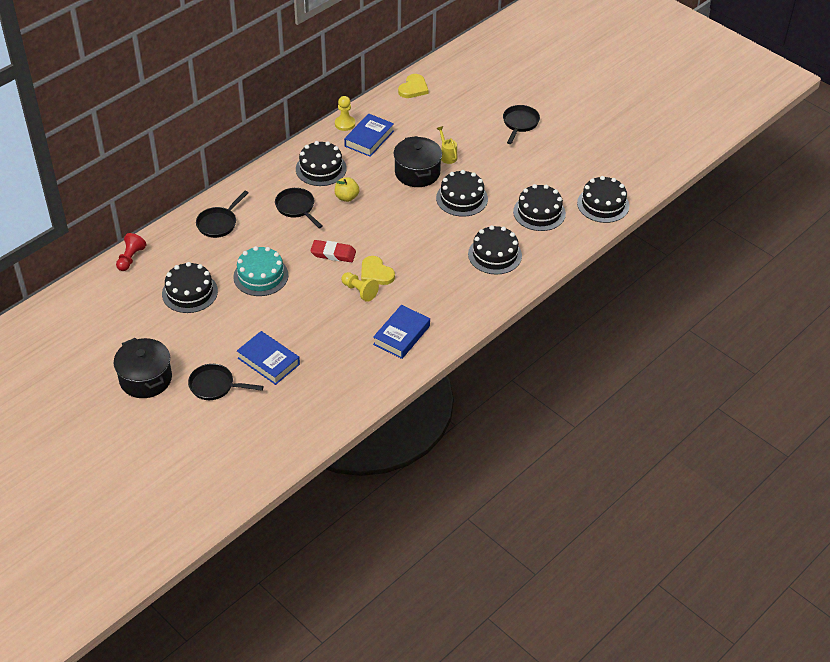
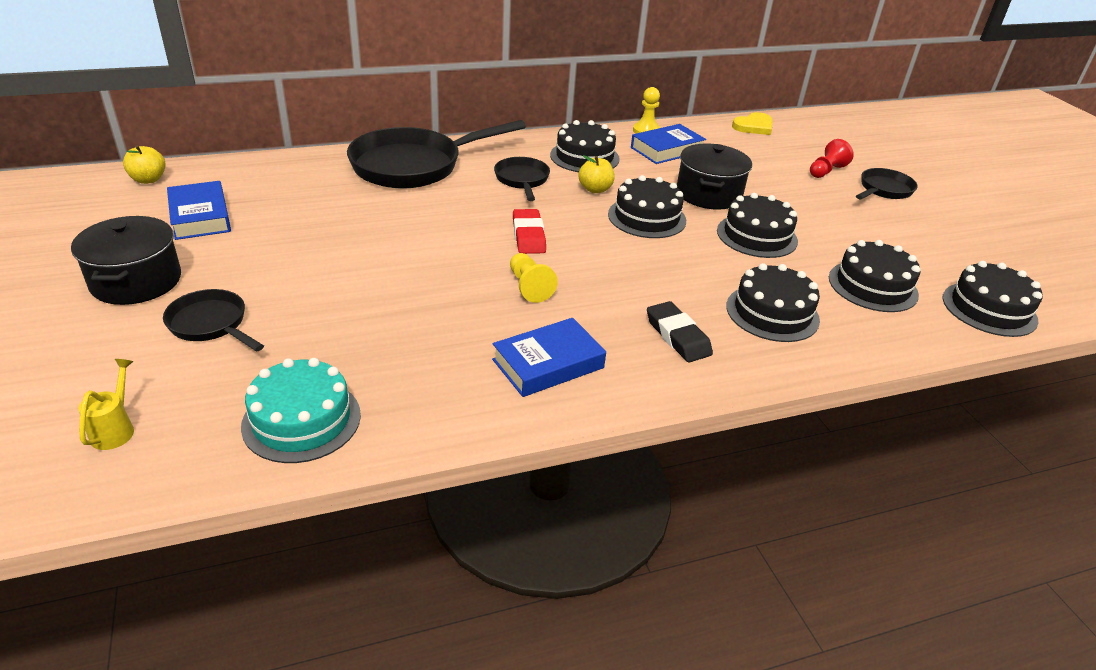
camera: 25 degrees right, 10 degrees down
(64, 307) = (148, 180): none -> yellow apple
(130, 258) = (278, 163): red pawn -> red pawn (826, 171)
(190, 292) = (305, 214): black cake -> black cake (647, 217)
(219, 223) = (414, 165): black pan -> black pan, size x1.96
(261, 276) = (411, 227): turquoise cake -> turquoise cake (301, 420)
(268, 361) = (317, 322): blue book -> blue book (200, 217)
(333, 254) = (528, 236): red eraser -> red eraser turned 45 degrees clockwise
(376, 273) = (570, 275): yellow heart -> none
(447, 156) = (761, 191): yellow watering can -> yellow watering can (115, 429)
(454, 291) = (677, 336): none -> black eraser

